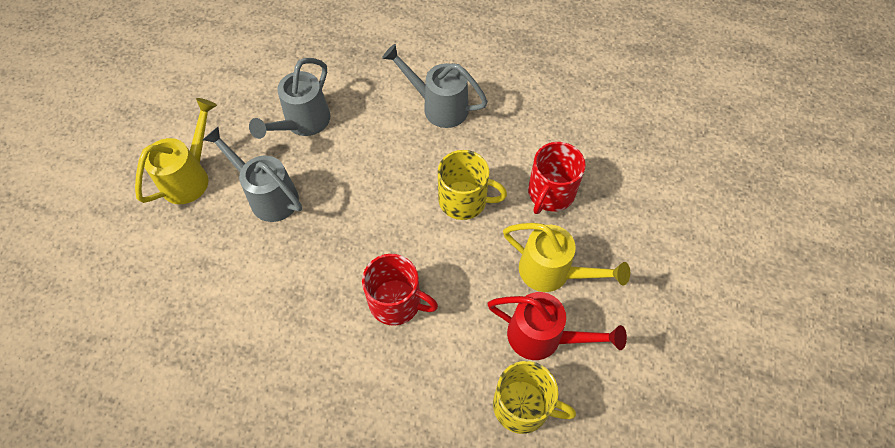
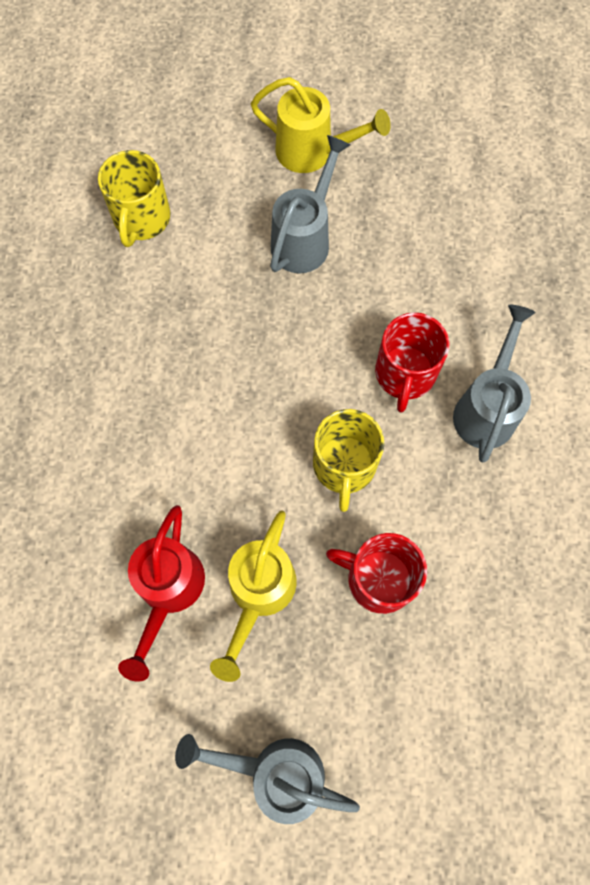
camera: 80 degrees right, 10 degrees up
(303, 123) = (416, 249): grey watering can -> grey watering can (276, 772)
(396, 302) = (190, 410): red mug -> red mug (405, 374)
(523, 406) = (81, 576): yellow mug -> yellow mug (141, 218)

